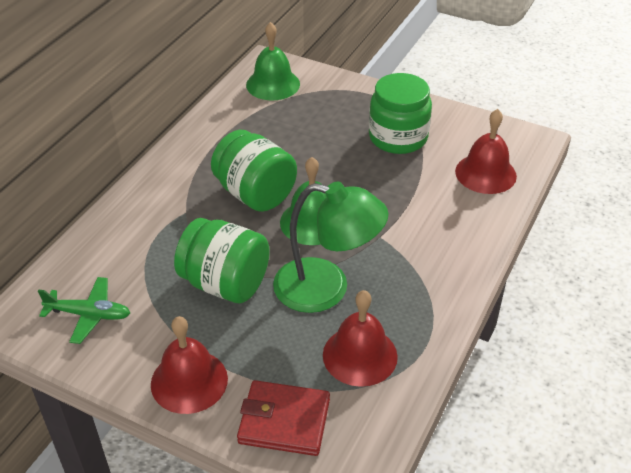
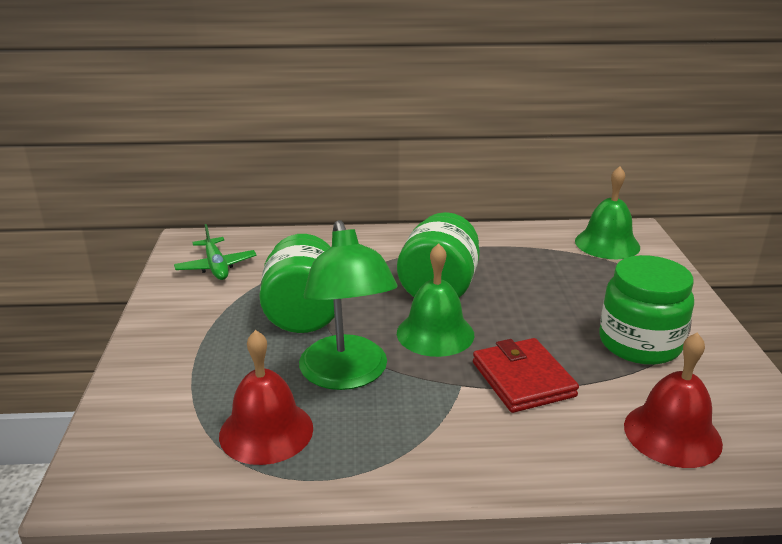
camera: 60 degrees right, 15 degrees down
(189, 381) = (169, 338): red bell -> none
(284, 421) = (146, 410): red wallet -> red wallet (523, 379)

